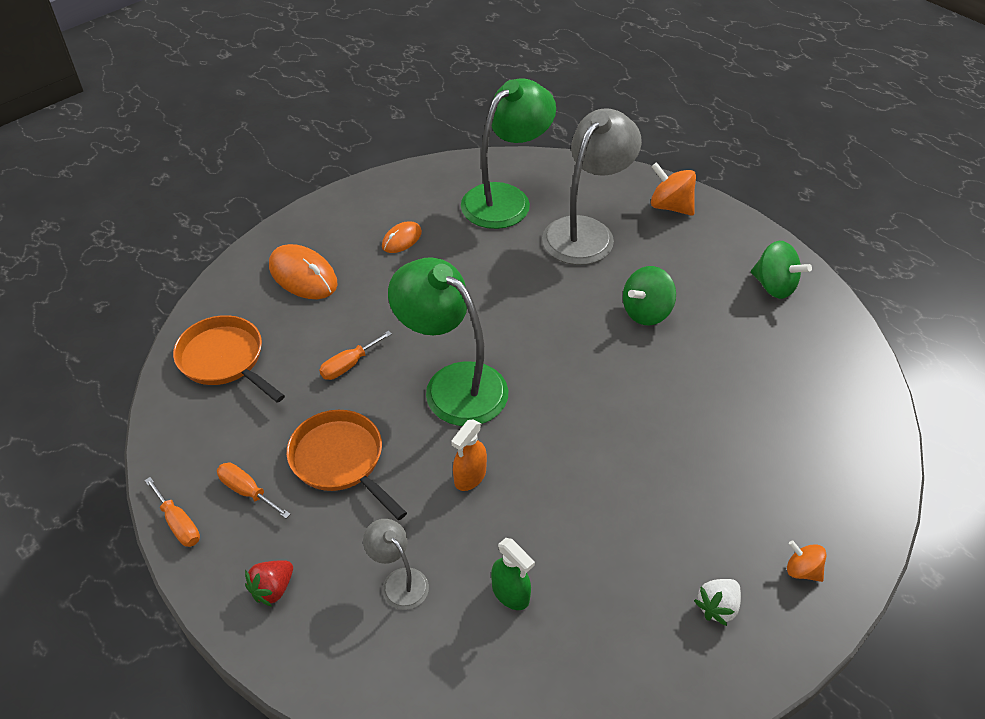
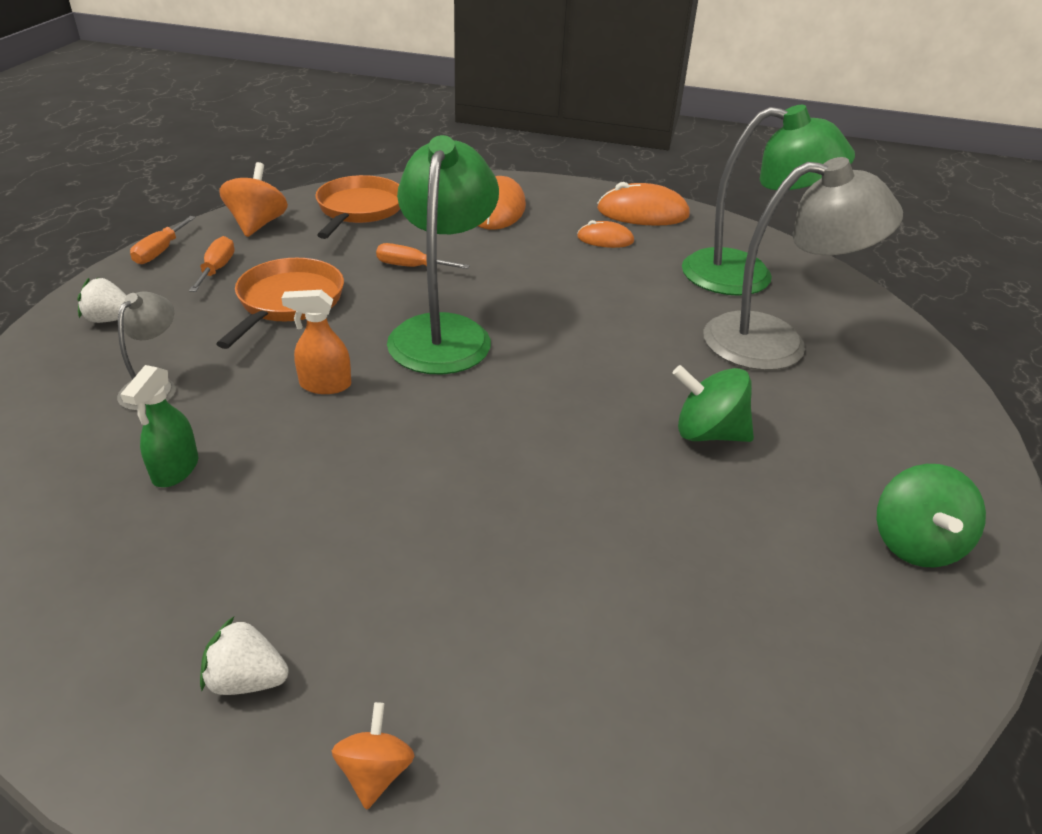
camera: 55 degrees right, 10 degrees down
(273, 589) = (110, 319): red strawberry -> white strawberry
(382, 199) = (642, 213): none -> orange mouse
(670, 206) = (916, 393): orange spinning top -> orange spinning top (257, 224)

